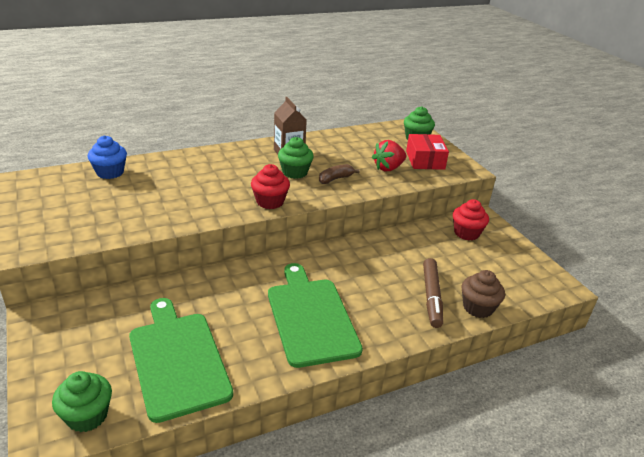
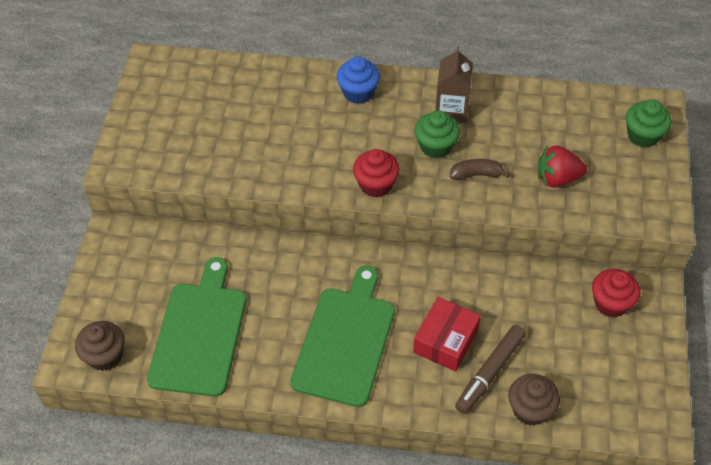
camera: 35 degrees right, 20 degrees up
(87, 416) = (105, 356): green cupcake -> brown cupcake
(110, 172) = (238, 78): blue cupcake -> blue cupcake (358, 92)
(425, 160) = (619, 181): red box -> red box (445, 341)

